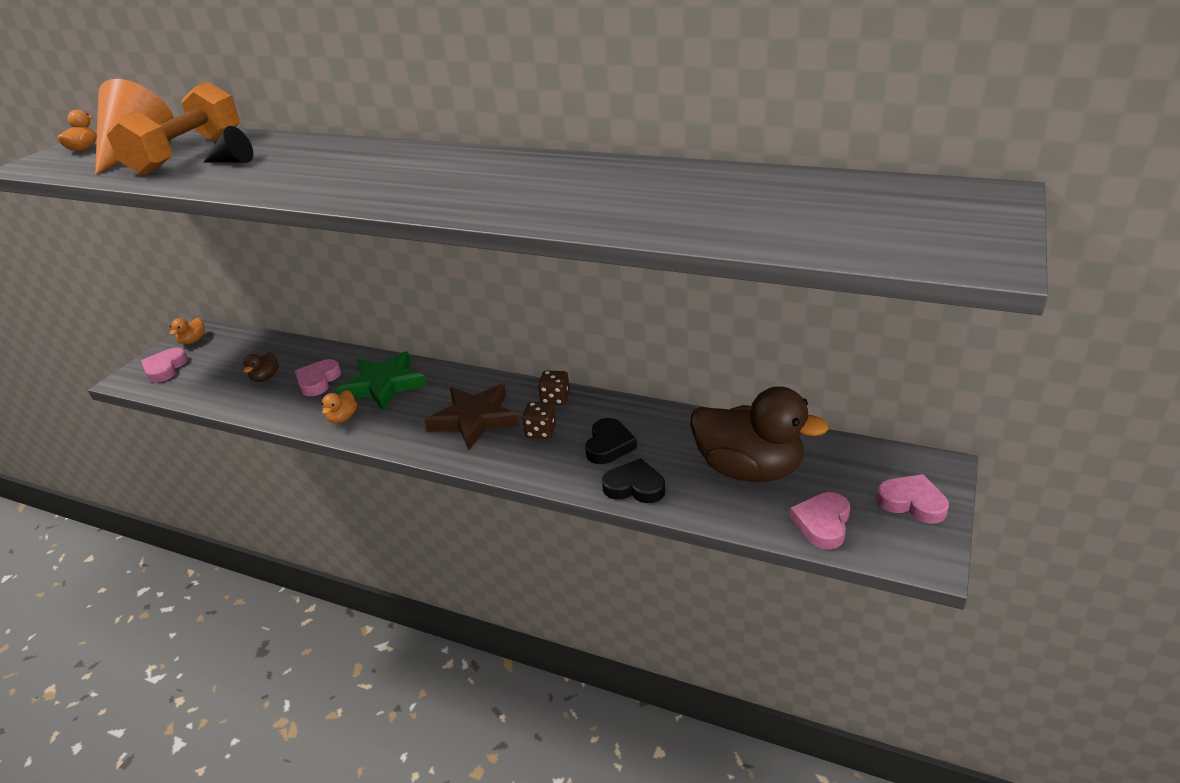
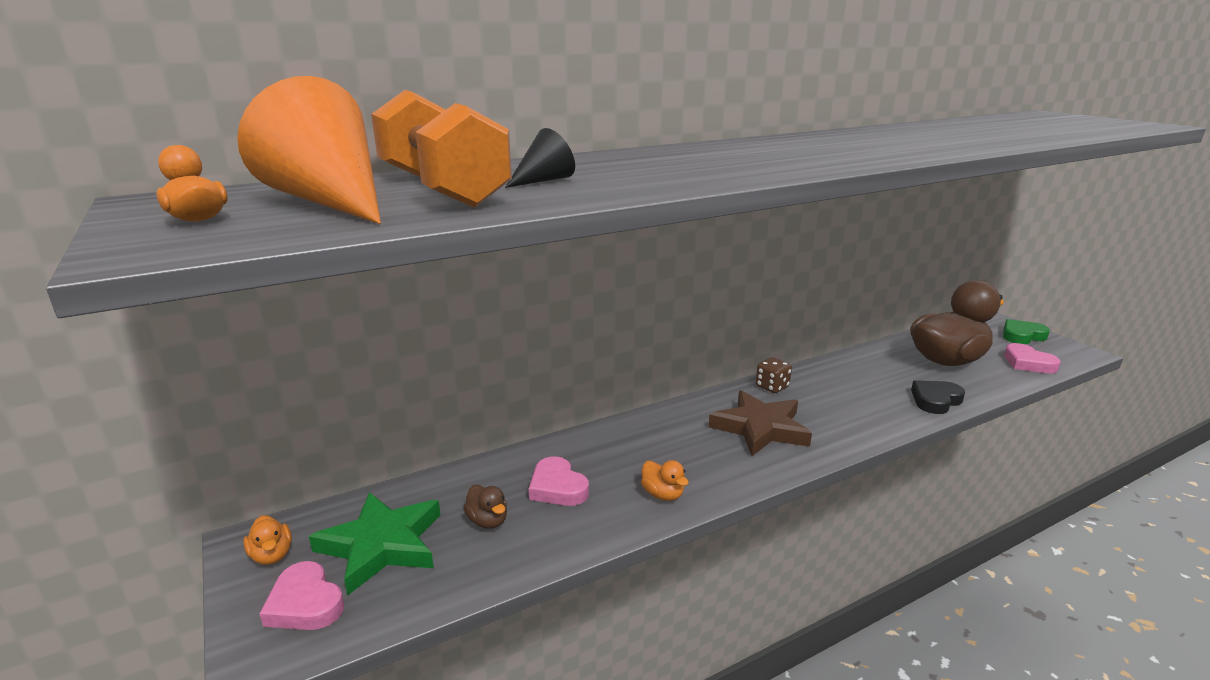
camera: 55 degrees left, 10 degrees down
(384, 385) = (629, 452): green star -> green star (382, 545)
(541, 431) = (816, 408): brown dice -> none
(609, 445) = (868, 390): black heart -> none
(912, 502) = (1022, 336): pink heart -> green heart

